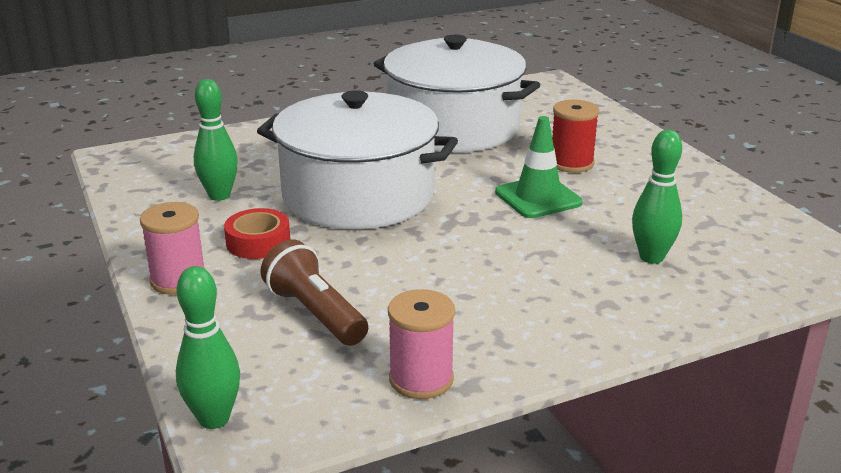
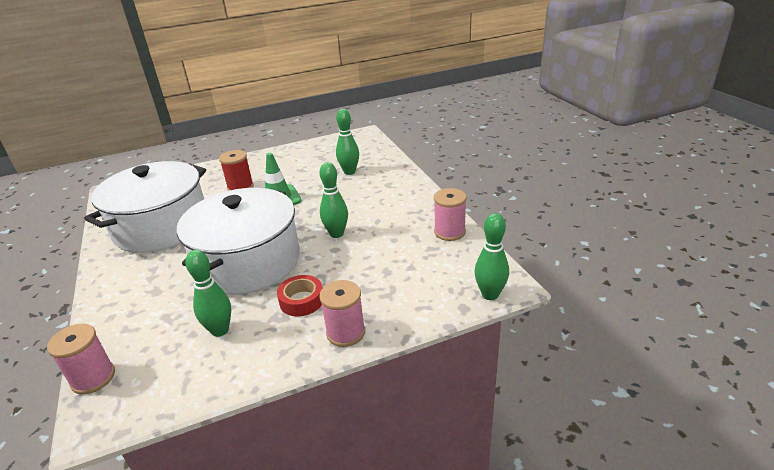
camera: 85 degrees left, 5 degrees up
(174, 144) = (93, 378): none -> pink spool
(315, 314) = (391, 268): brown flashlight -> none
(424, 258) = (336, 234): none -> green bowling pin

